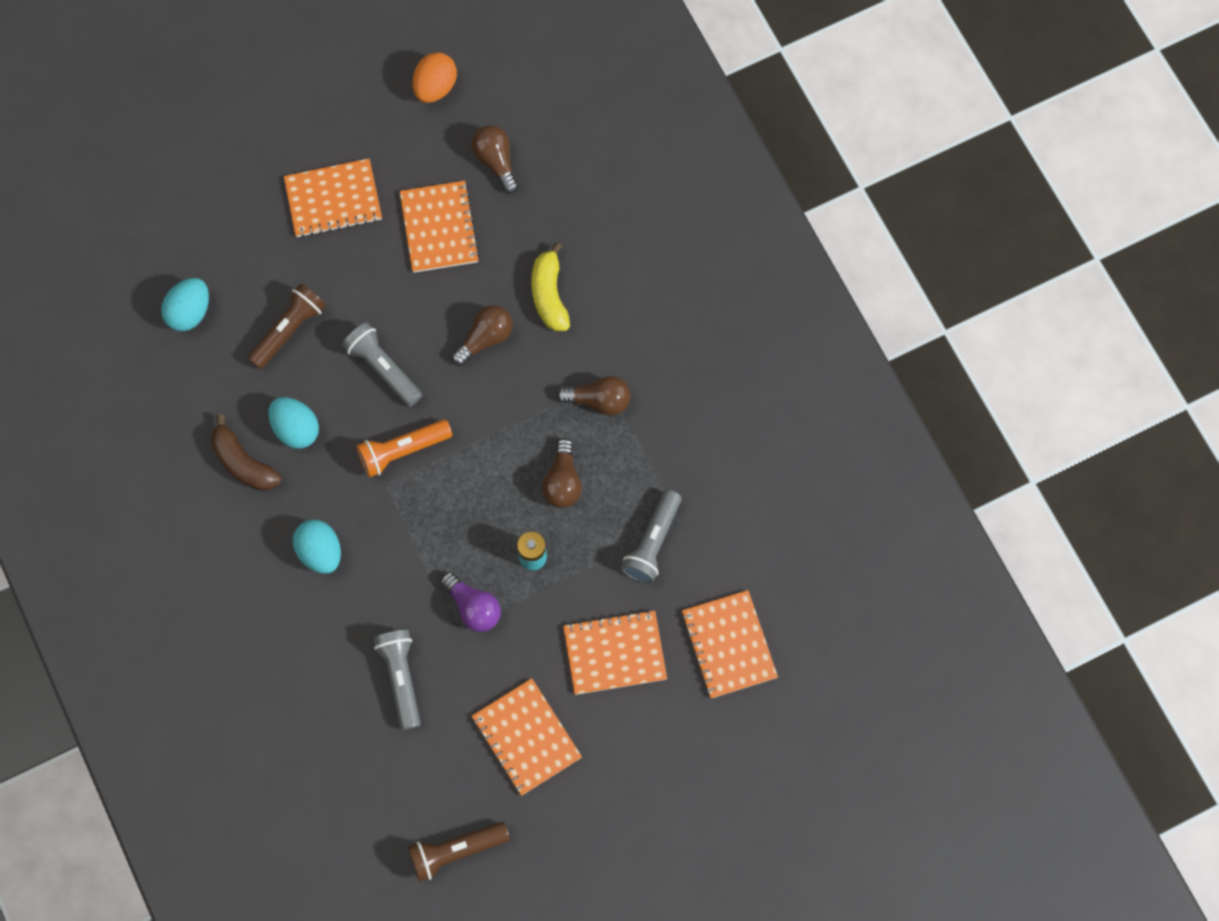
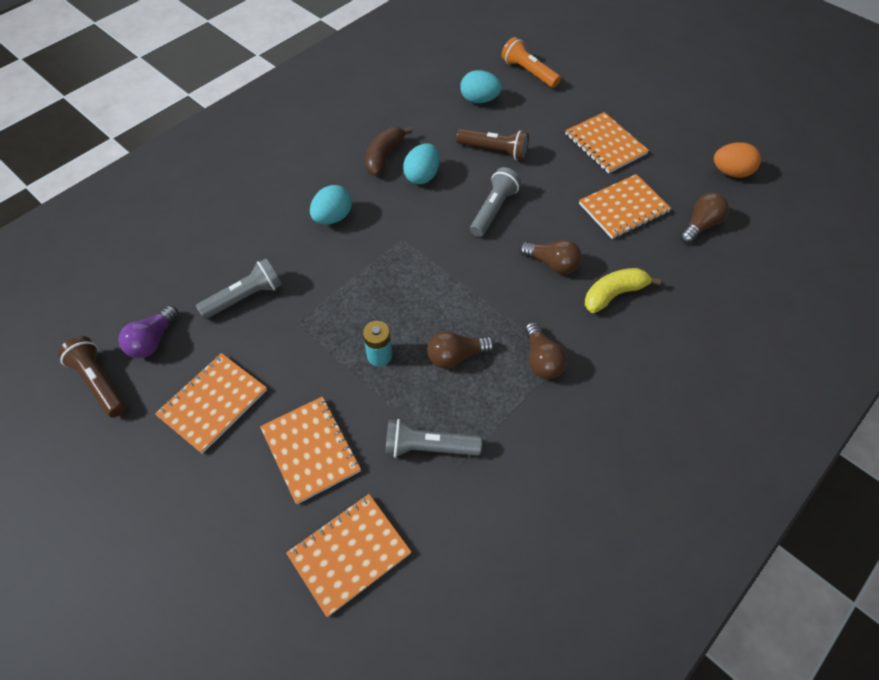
camera: 70 degrees right, 15 degrees down
(402, 451) = (434, 241): orange flashlight -> orange flashlight (528, 72)
(473, 607) = (320, 327): purple light bulb -> purple light bulb (153, 340)

